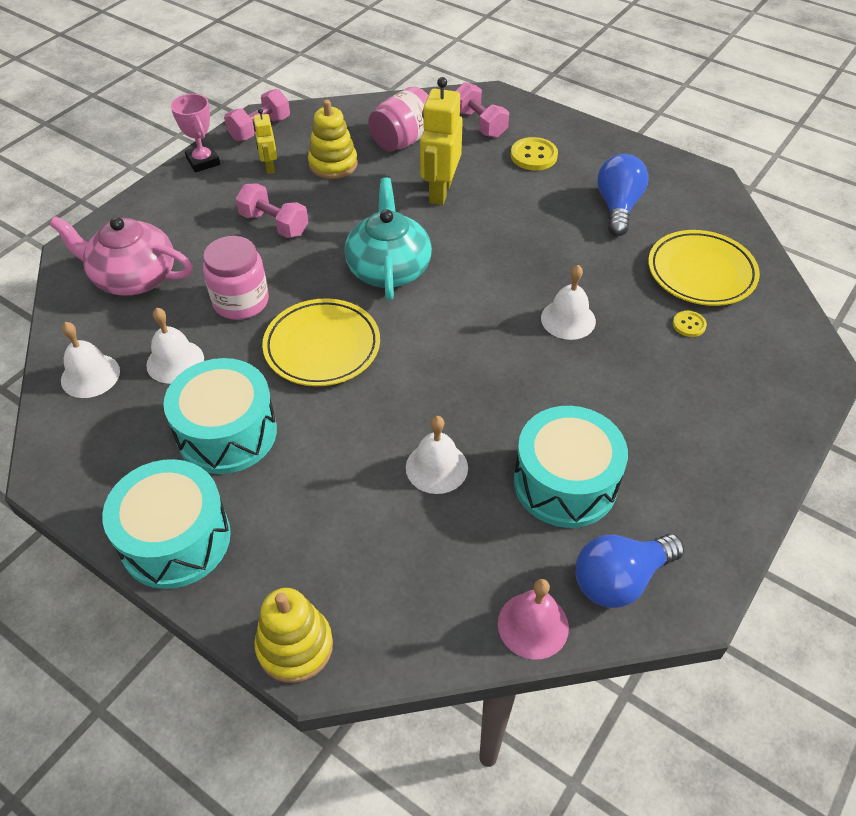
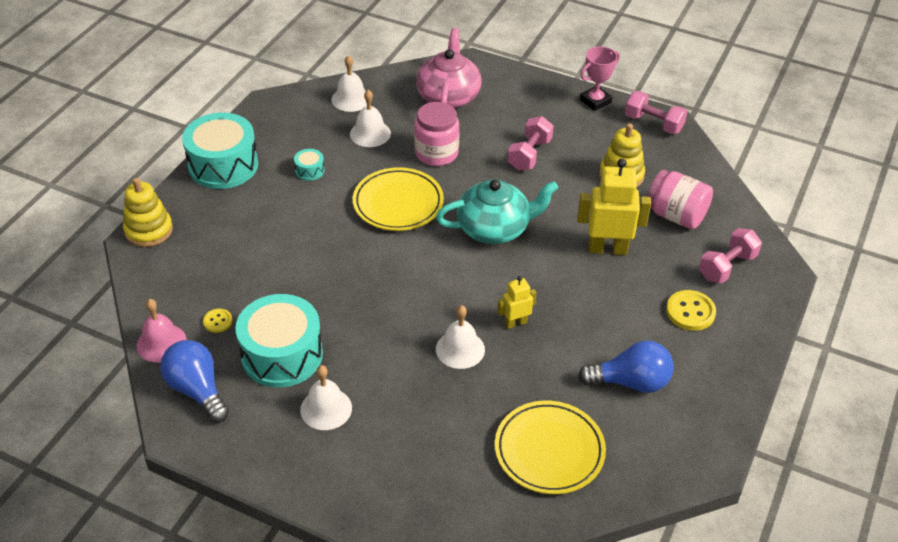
camera: 80 degrees right, 5 degrees down
(227, 432) = (310, 170): turquoise drum -> turquoise drum, size x0.42
(269, 167) = (602, 139): yellow robot -> yellow robot (515, 323)
(436, 467) = (290, 280): white bell -> white bell (326, 408)
(689, 325) = (472, 439): yellow button -> yellow button (217, 321)

